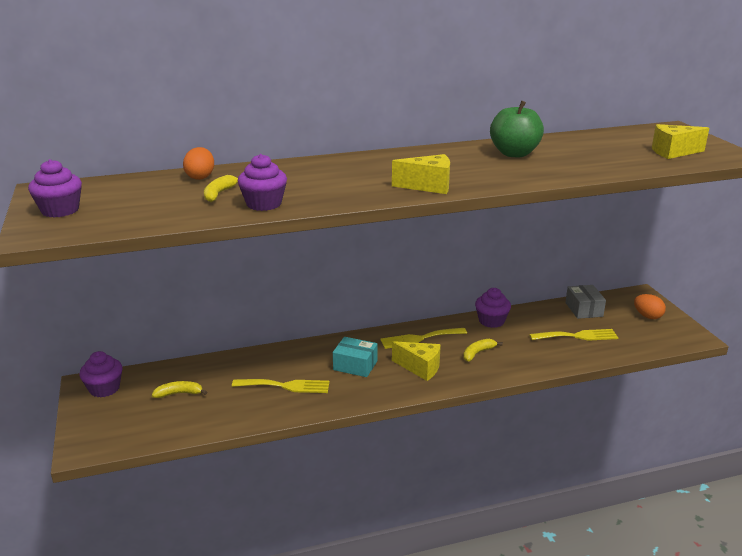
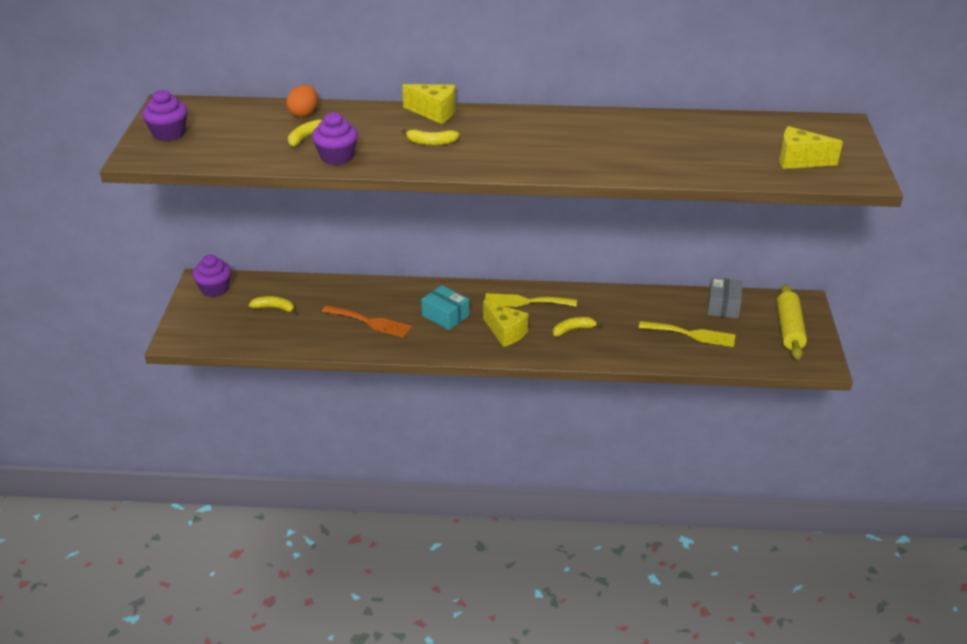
camera: 20 degrees right, 10 degrees up
(286, 386) = (370, 322): yellow fork -> orange fork
(348, 181) = (431, 142): none -> yellow banana
(428, 186) = (500, 162): yellow cheese -> yellow cheese (434, 113)
(491, 321) = (612, 298): purple cupcake -> none
(514, 154) = (624, 133): green apple -> none
(647, 316) = (789, 329): orange egg -> yellow rolling pin

